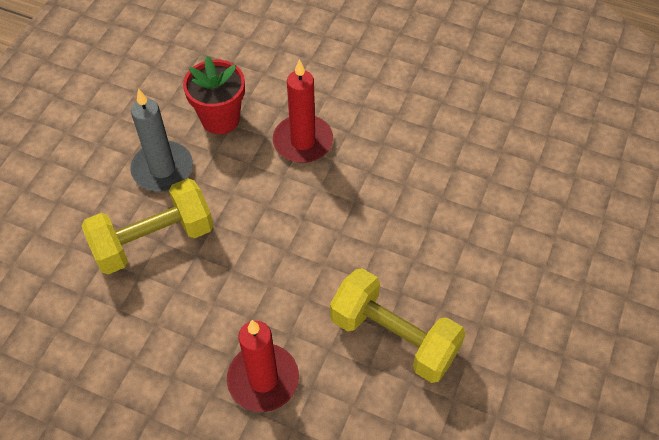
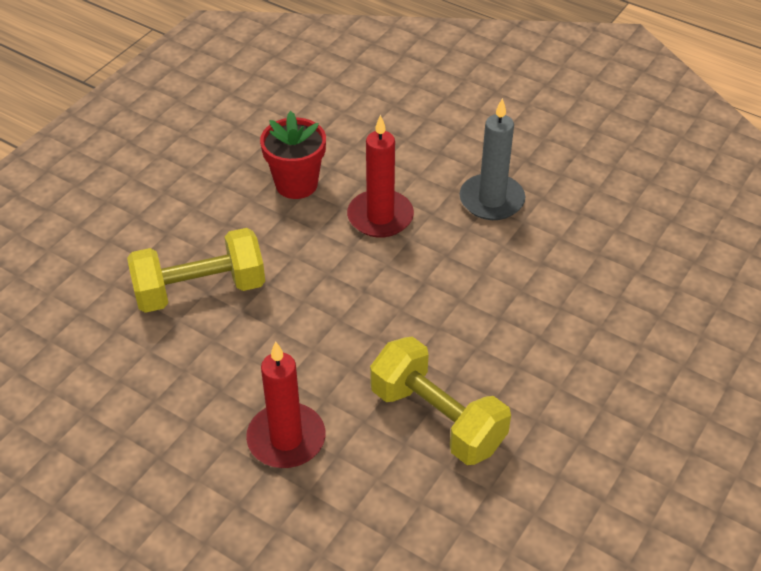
camera: 10 degrees right, 10 degrees down
(162, 169) = (224, 224): grey candle -> grey candle (491, 200)

